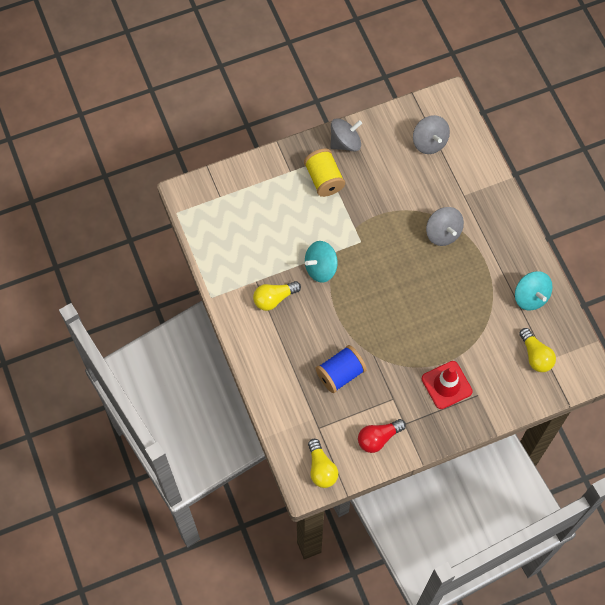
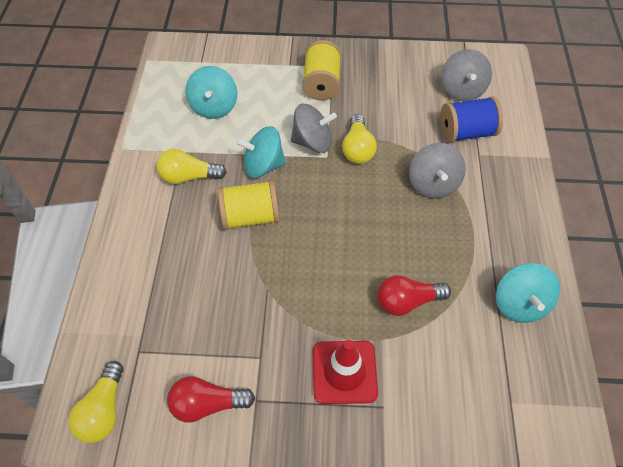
camera: 25 degrees right, 10 degrees down
(256, 233) = (214, 107): none -> turquoise spinning top
(334, 310) = (250, 217): none -> yellow spool
(340, 374) = (210, 294): blue spool -> blue spool (466, 132)
(345, 142) = (365, 60): grey spinning top -> grey spinning top (313, 142)
(463, 325) = (407, 301): none -> red light bulb
(535, 355) = (495, 387): yellow light bulb -> yellow light bulb (357, 149)

